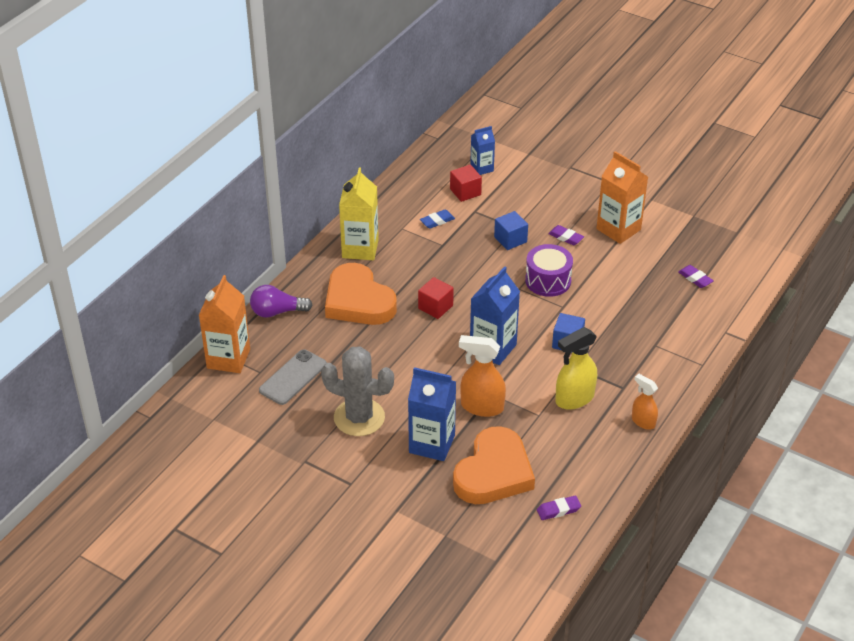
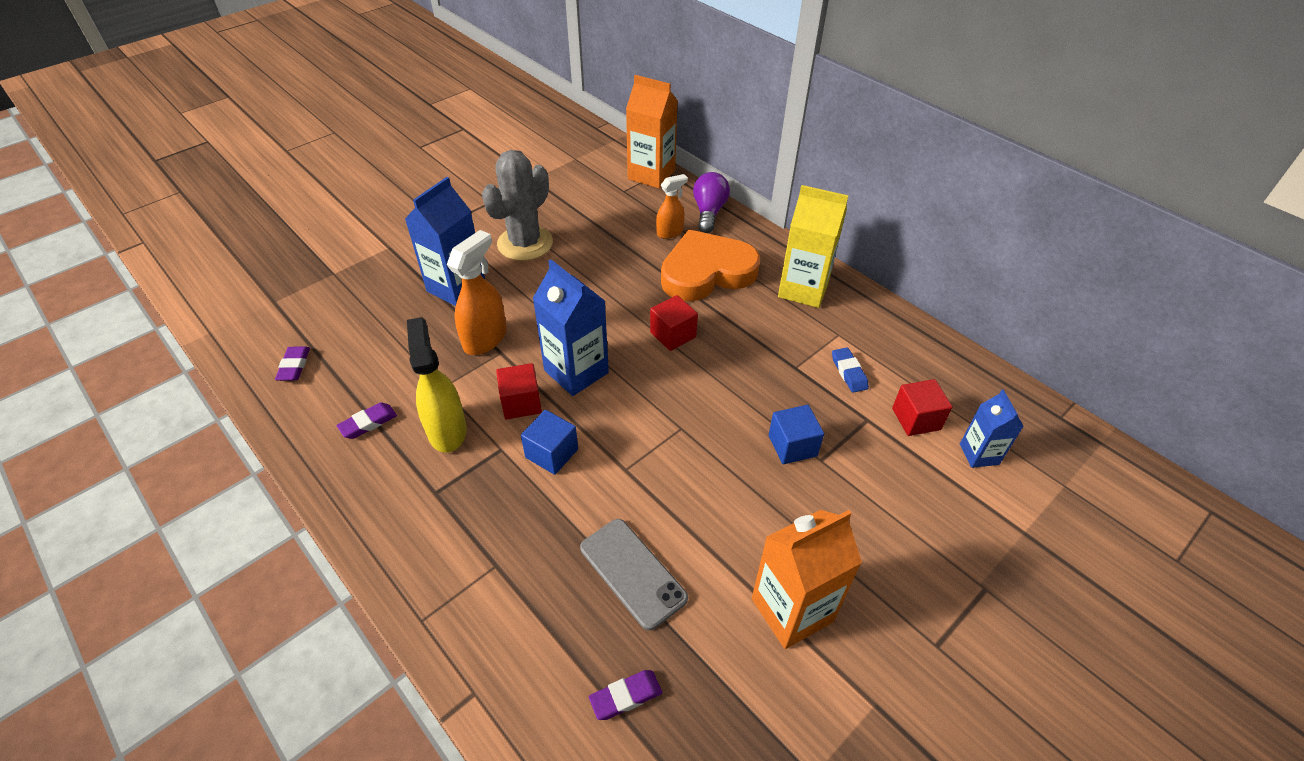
camera: 105 degrees right, 5 degrees up
(293, 377) = (605, 209): grey phone -> grey phone (632, 573)
(493, 472) = (384, 326): orange heart -> none
(534, 368) = (521, 403): none -> red cube
(548, 280) = (687, 467): purple drum -> none
(565, 237) = (784, 520): purple eraser -> purple eraser (368, 423)
(643, 421) = (363, 495): orange spray bottle -> orange spray bottle (670, 232)

